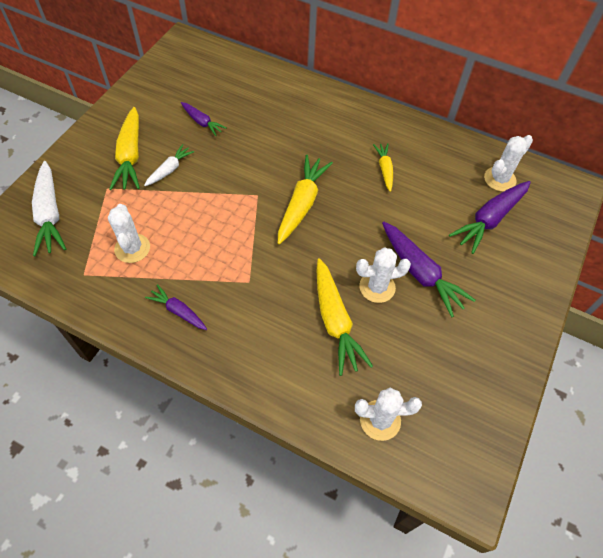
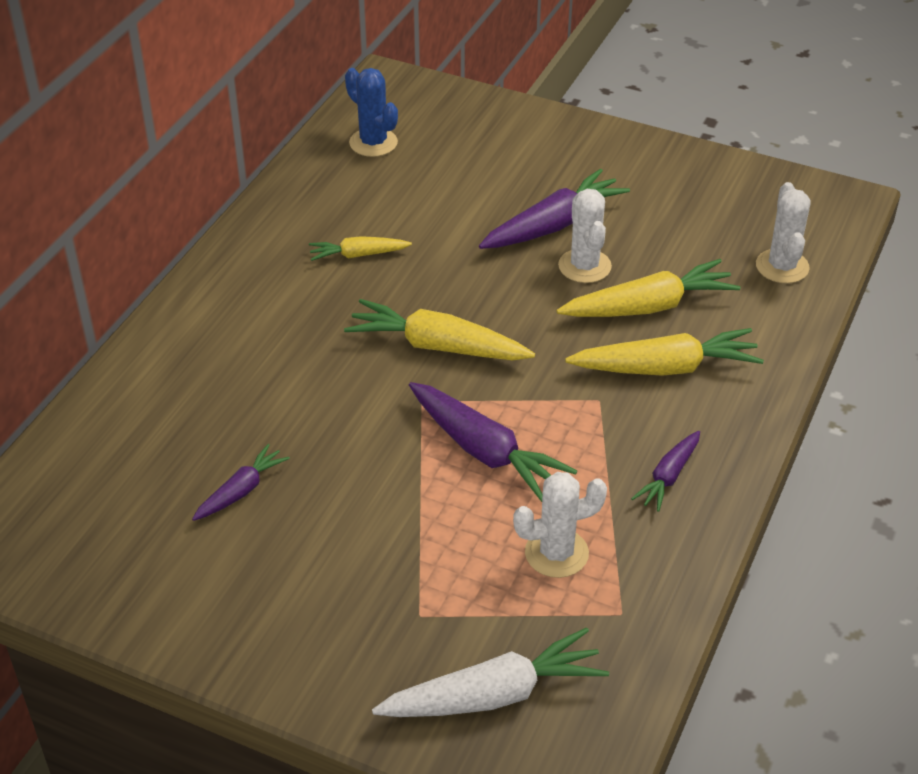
camera: 90 degrees left, 15 degrees down
(130, 156) = (334, 591): yellow carrot -> yellow carrot (666, 368)
(169, 169) = (368, 525): white carrot -> none
(489, 220) = (451, 158): purple carrot -> purple carrot (485, 451)
(499, 179) = (373, 143): white cactus -> blue cactus

